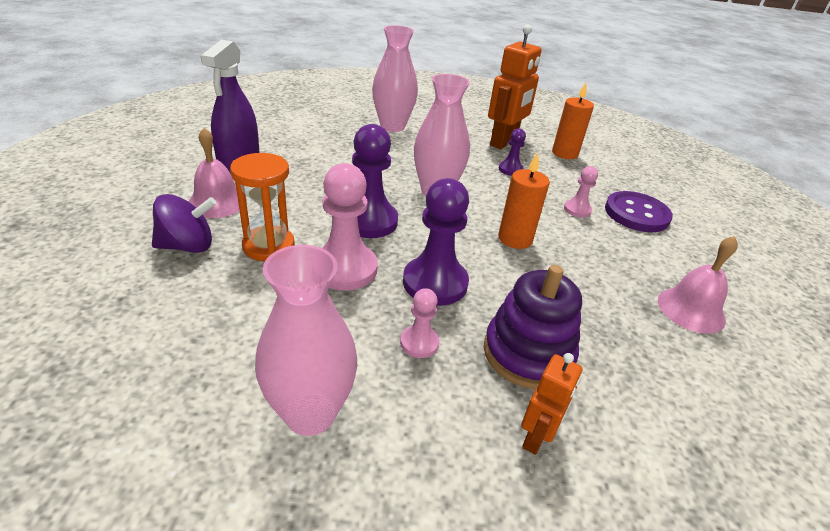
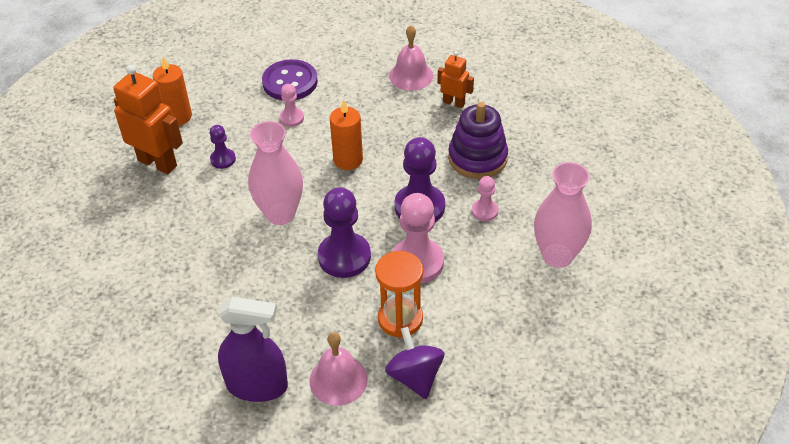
camera: 90 degrees left, 10 degrees up
(392, 126) = (129, 263): pink vase -> none
(536, 437) = (540, 157): orange robot -> orange robot (454, 103)

